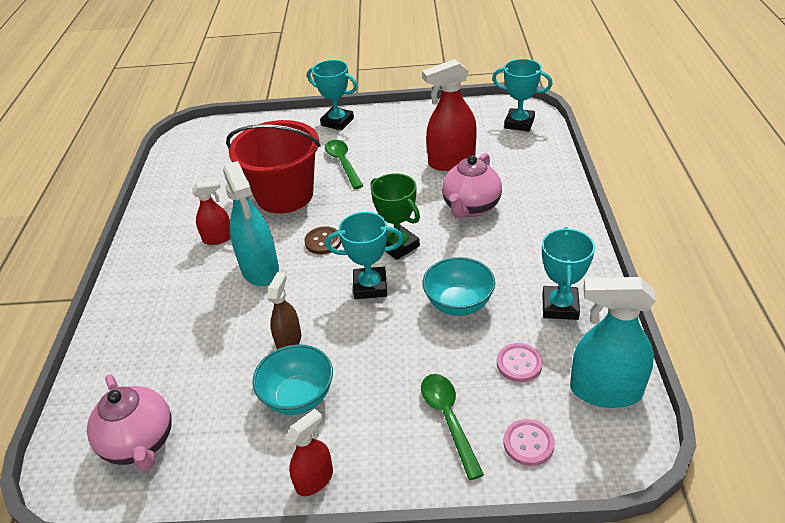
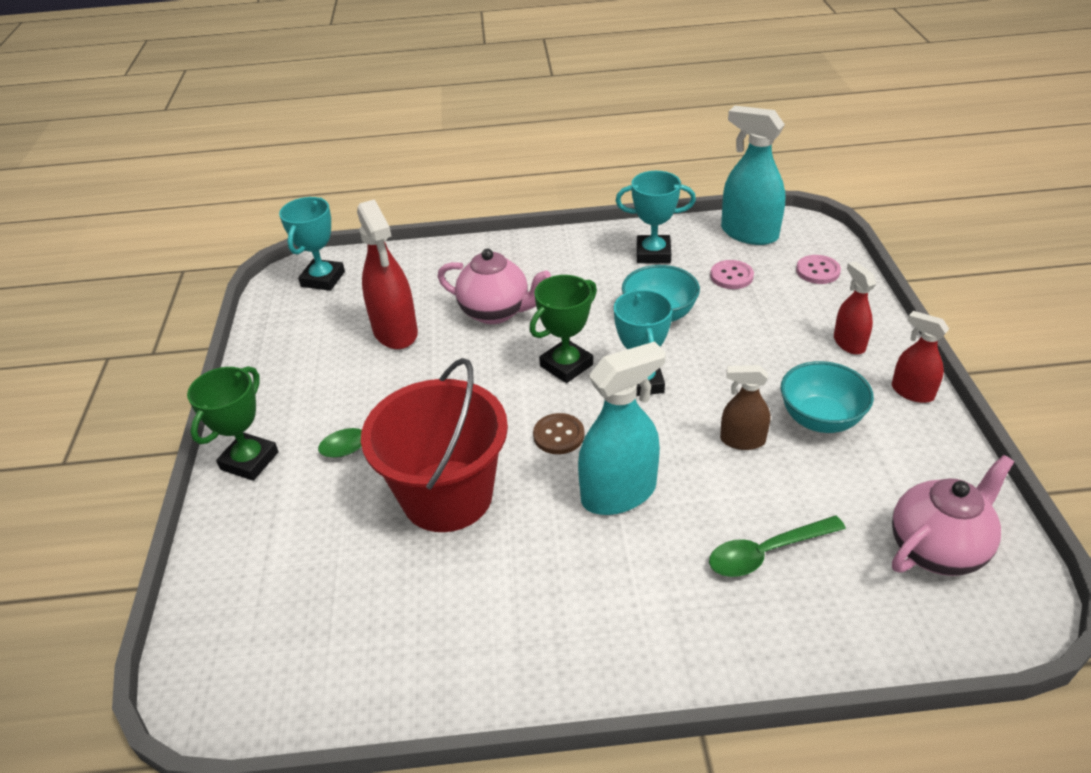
camera: 95 degrees left, 0 degrees up
(218, 238) = (550, 561): red spray bottle -> red spray bottle (849, 343)
(337, 122) = (249, 461): turquoise trophy -> green trophy
(448, 419) = (809, 314): green spoon -> green spoon (766, 553)
(605, 391) = (749, 233): turquoise spray bottle -> turquoise spray bottle turned 120 degrees clockwise

